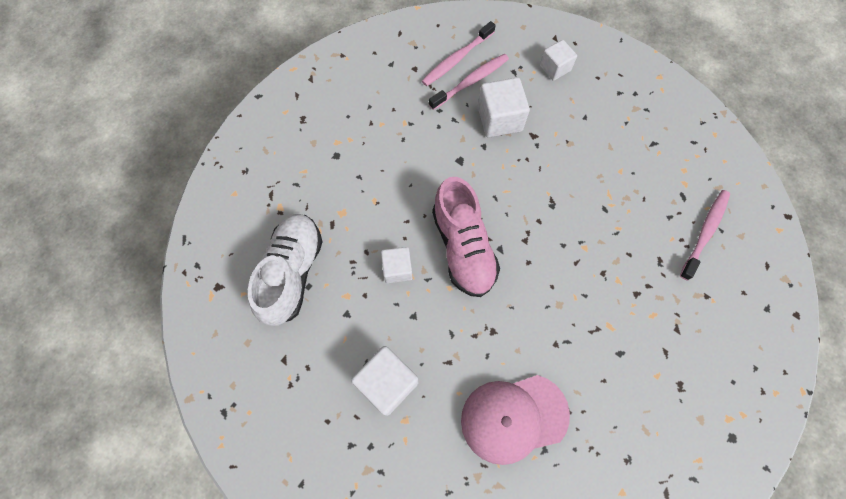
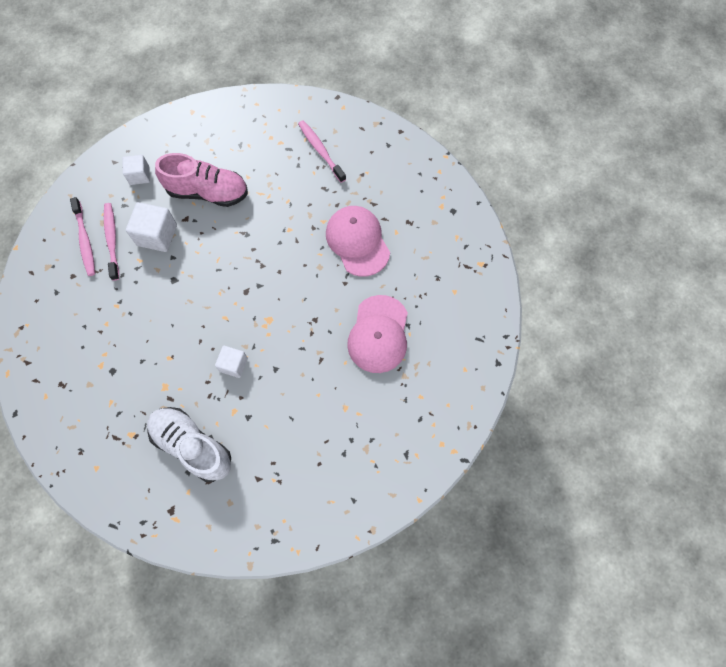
camera: 65 degrees left, 0 degrees up
(387, 383) = (313, 409): white cube -> none
(463, 247) = (243, 310): pink shoe -> pink shoe (208, 192)
(616, 334) = (357, 241): none -> pink cap

